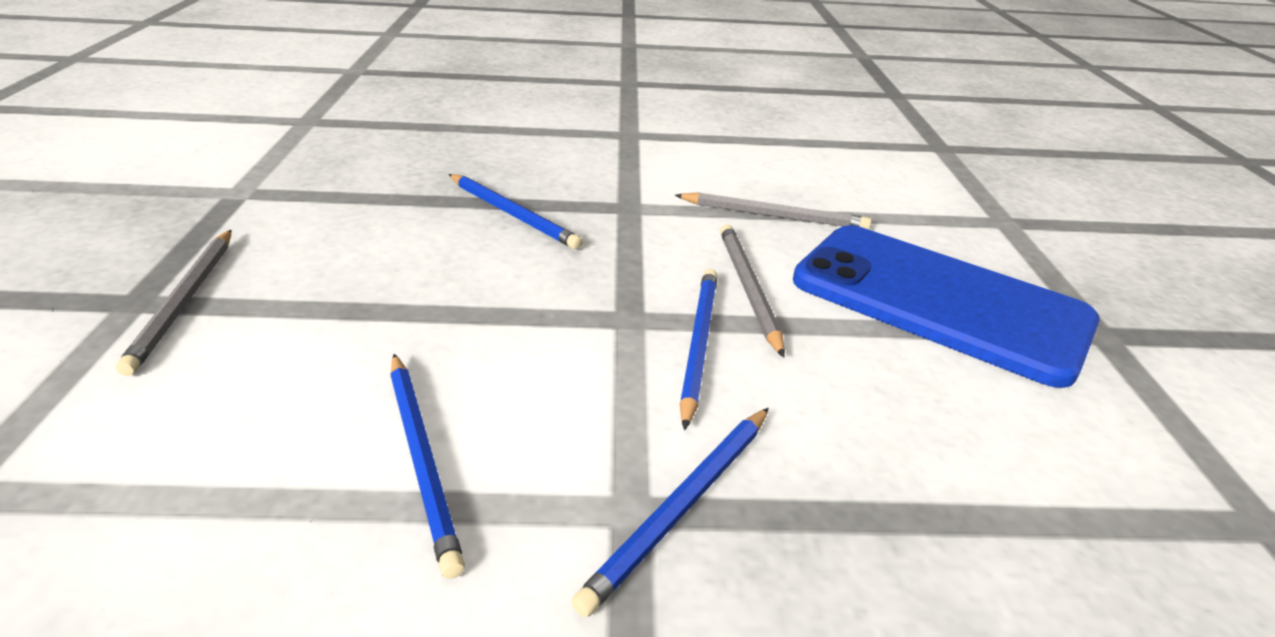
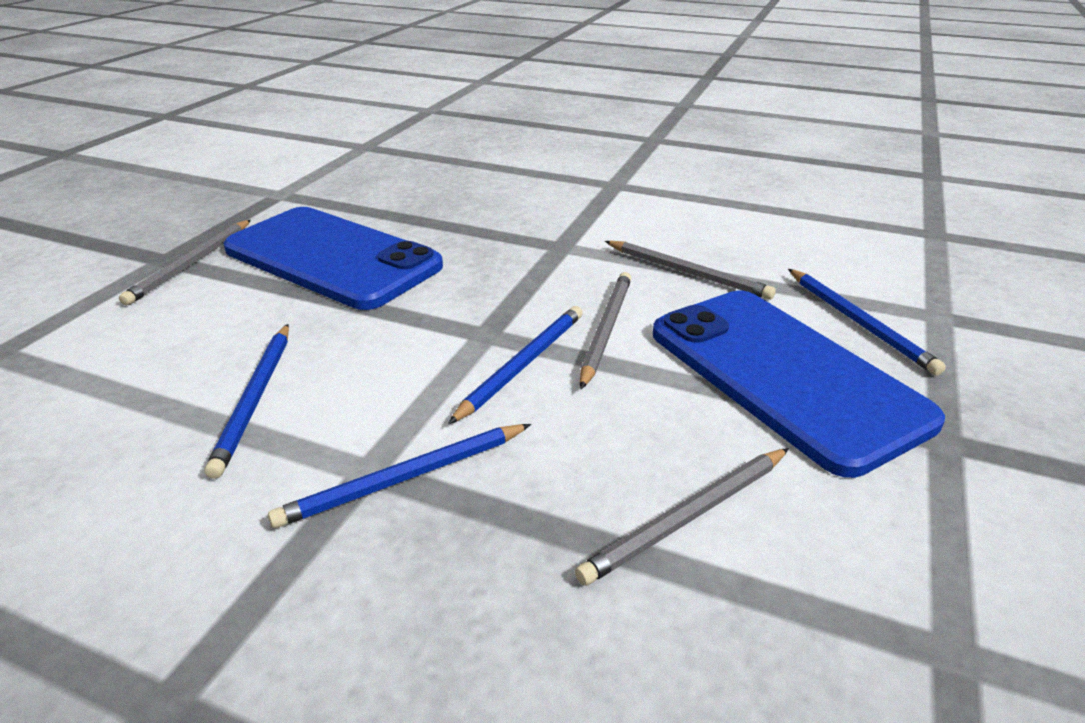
camera: 25 degrees right, 0 degrees up
(377, 261) = (332, 258): none -> blue phone
(512, 214) = (459, 238): blue pencil -> blue pencil (859, 322)
(980, 464) = (688, 517): none -> grey pencil

